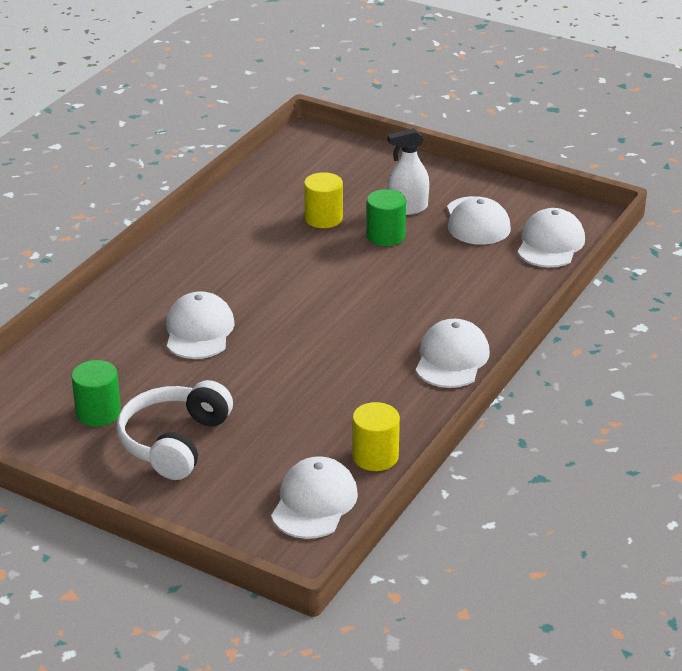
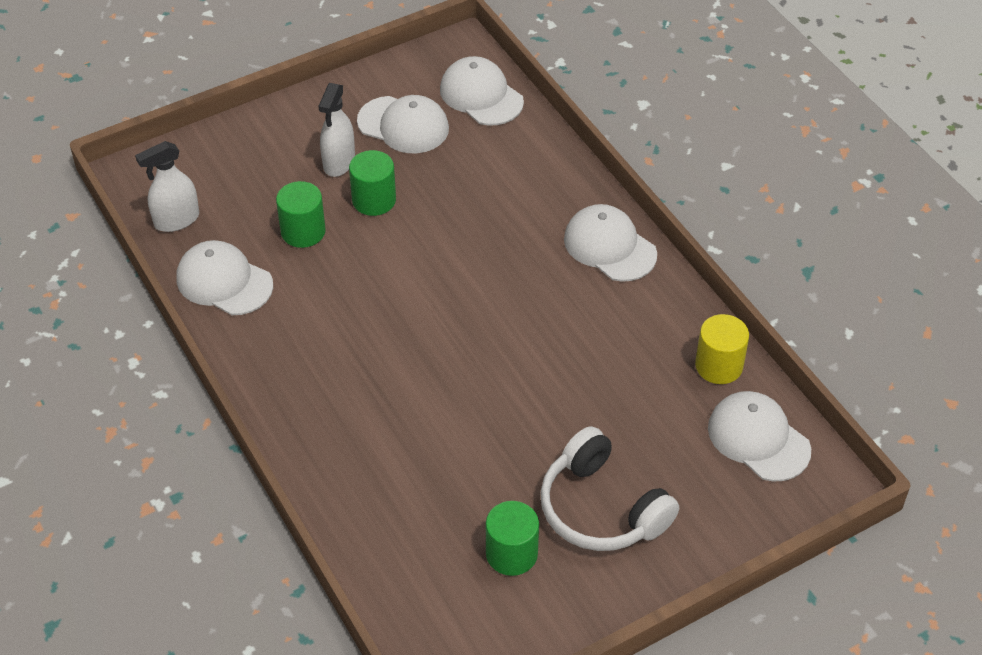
camera: 60 degrees left, 15 degrees up
(199, 331) = (427, 414): white cap -> white cap (224, 281)
(283, 167) = (176, 220): none -> white spray bottle
(323, 218) = (303, 231): yellow cylinder -> green cylinder

